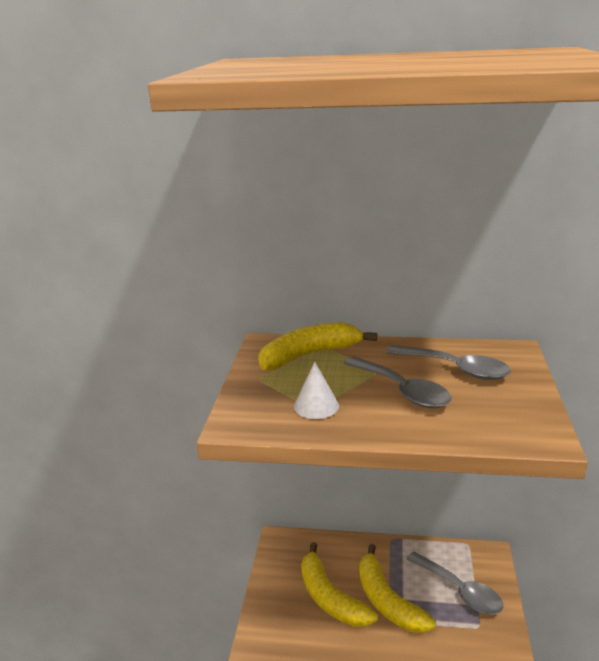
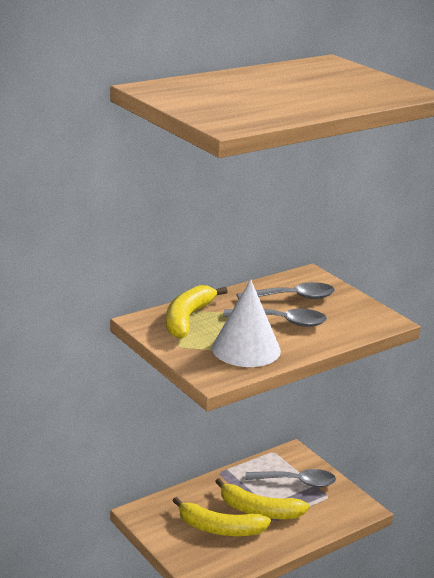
camera: 45 degrees left, 0 degrees up
(316, 406) = (246, 349): white cone -> white cone, size x1.92

